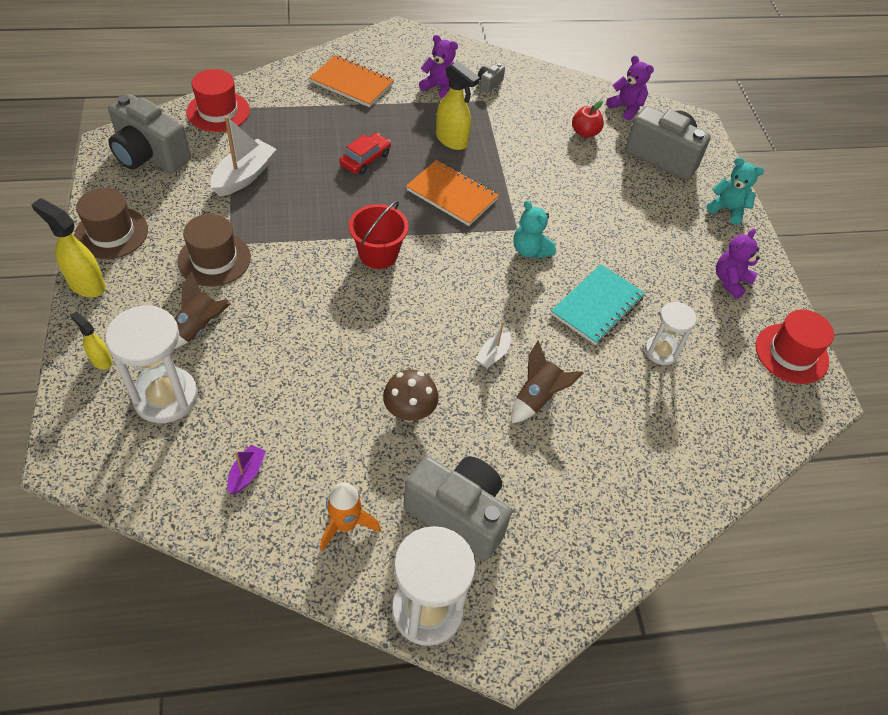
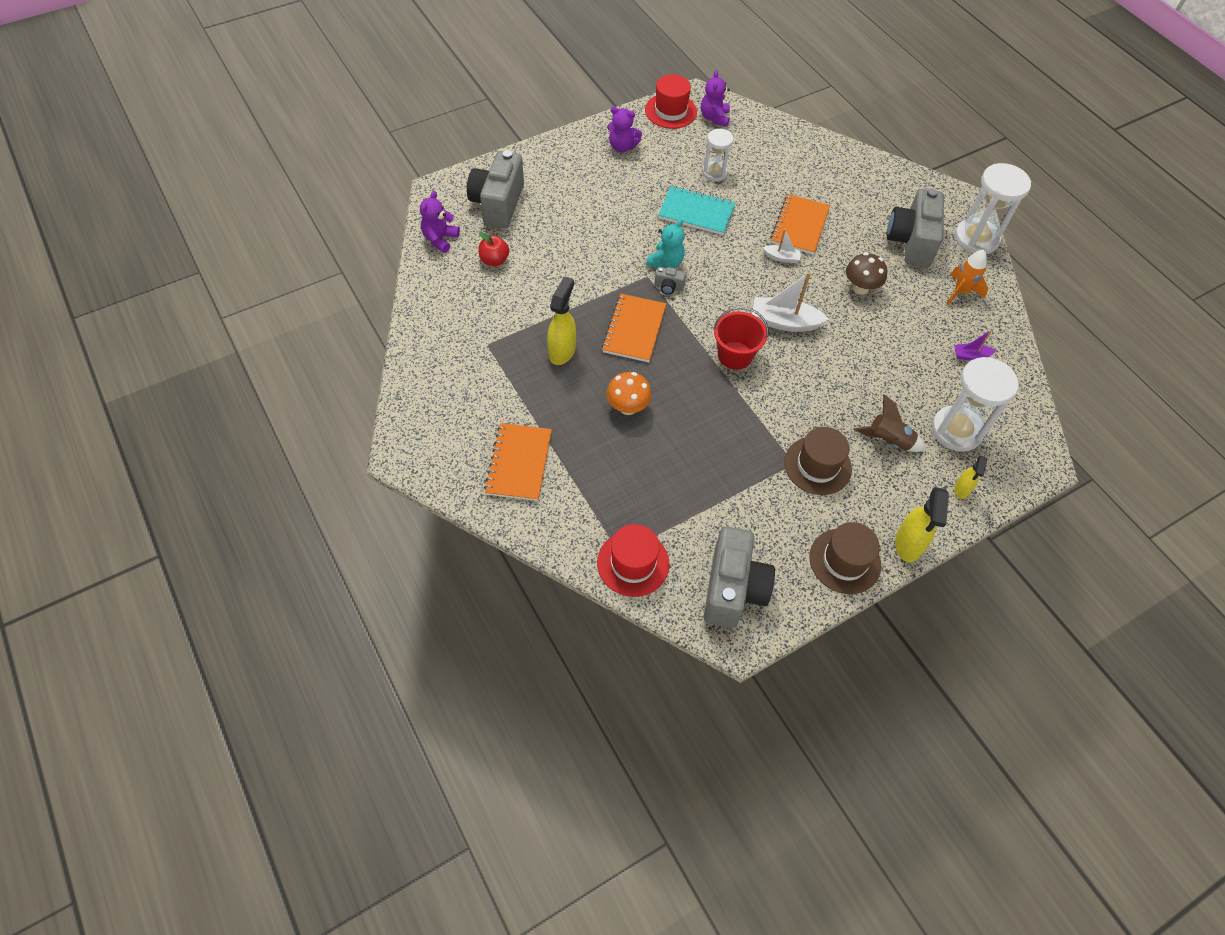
camera: 110 degrees left, 5 degrees up
(244, 176) = (709, 492): white boat -> white boat (784, 322)
(365, 159) = (628, 407): red car -> orange mushroom
(439, 87) = (485, 386): purple teddy bear -> purple teddy bear (714, 118)
(489, 84) = (457, 348): grey camera -> grey camera (668, 287)
(537, 398) = (799, 226): brown rocket -> orange notebook
(727, 209) = (542, 157): turquoise teddy bear -> none

